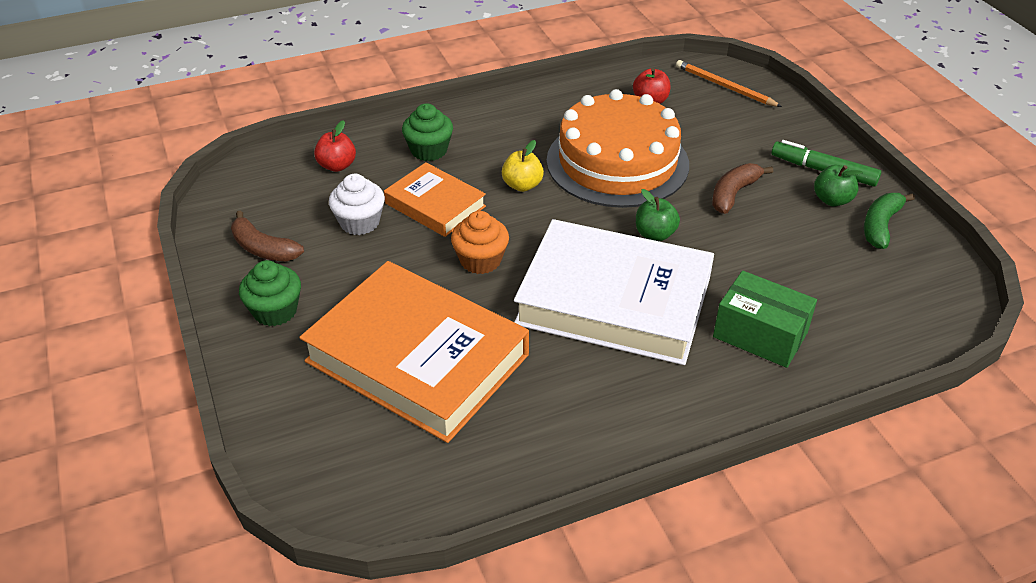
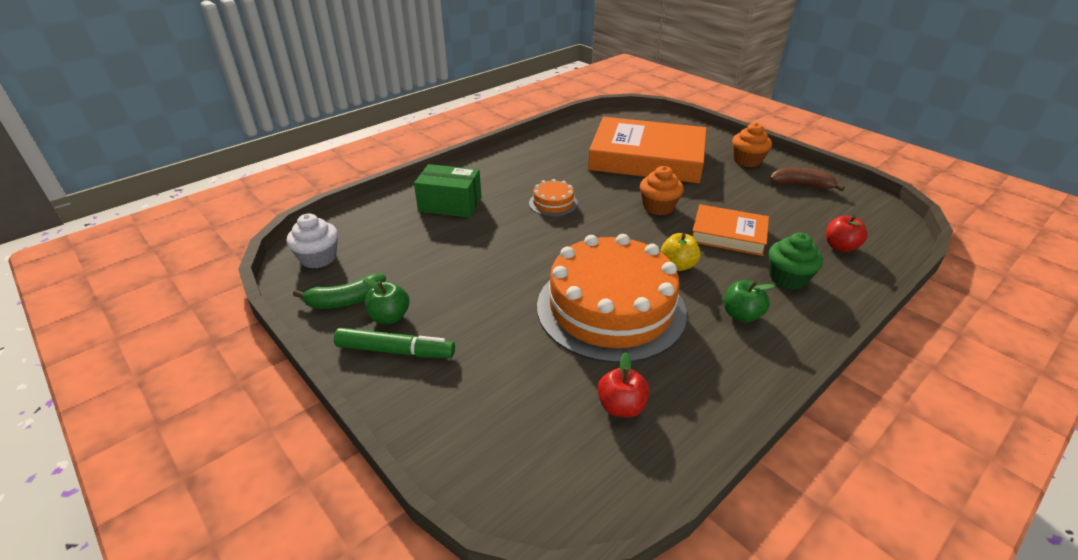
camera: 160 degrees right, 5 degrees down
(275, 311) = (747, 161): green cupcake -> orange cupcake
(360, 222) = (765, 212): white cupcake -> white cupcake (318, 258)
(614, 301) = (553, 203): white book -> orange cake
(655, 234) = (544, 250): green apple -> green apple (741, 315)
(724, 86) = (534, 468): orange pencil -> none
(733, 194) = (487, 301): brown banana -> none
(880, 226) = (346, 300): green banana -> green banana turned 60 degrees clockwise

